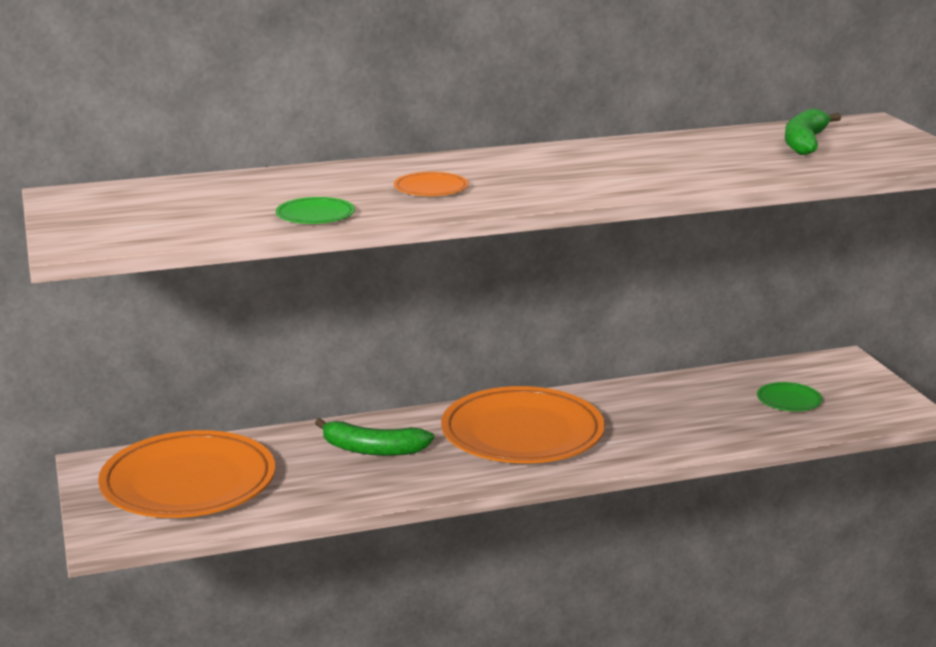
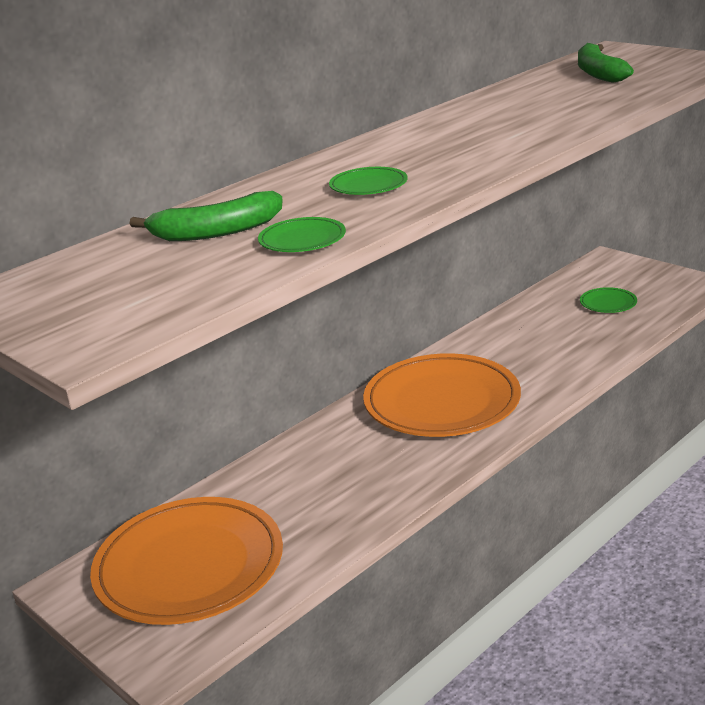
camera: 25 degrees left, 5 degrees up
(372, 449) = (331, 464): green banana -> green banana (216, 232)
(431, 188) = (368, 185): orange plate -> green plate

